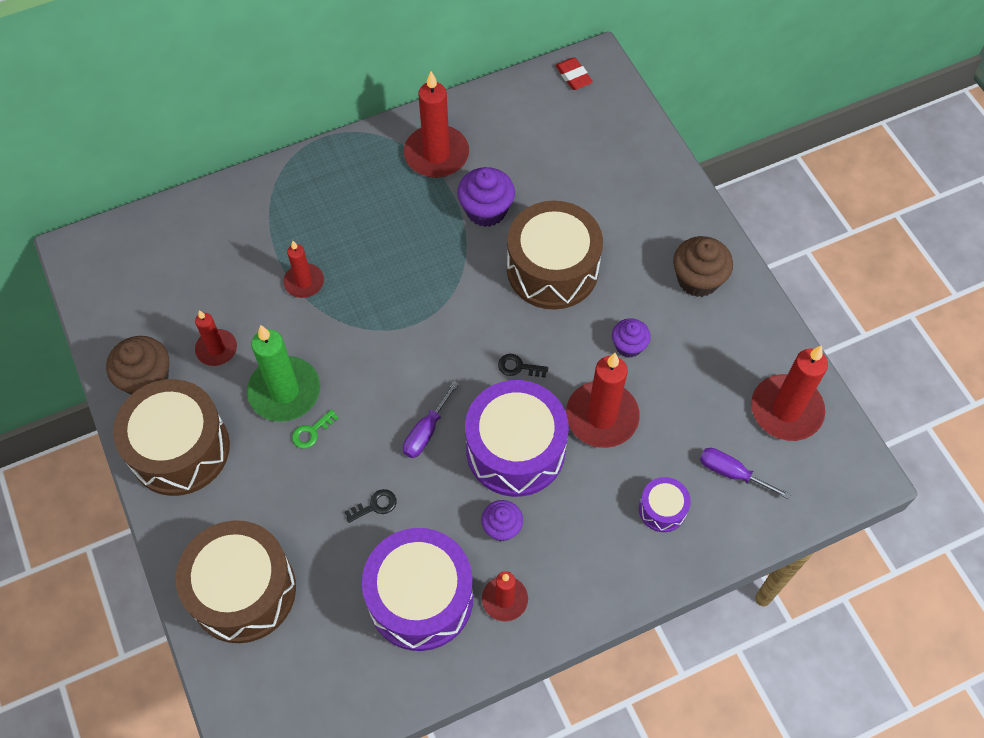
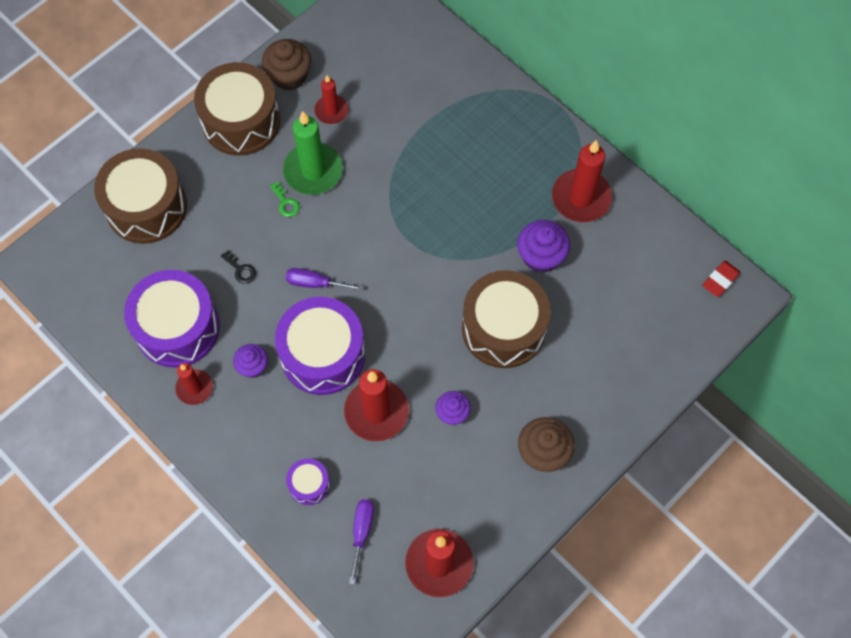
camera: 70 degrees right, 5 degrees up
(304, 282) = (414, 147): red candle -> none
(311, 432) = (286, 203): green key -> green key turned 150 degrees counterclockwise
(518, 367) = (398, 332): black key -> none

